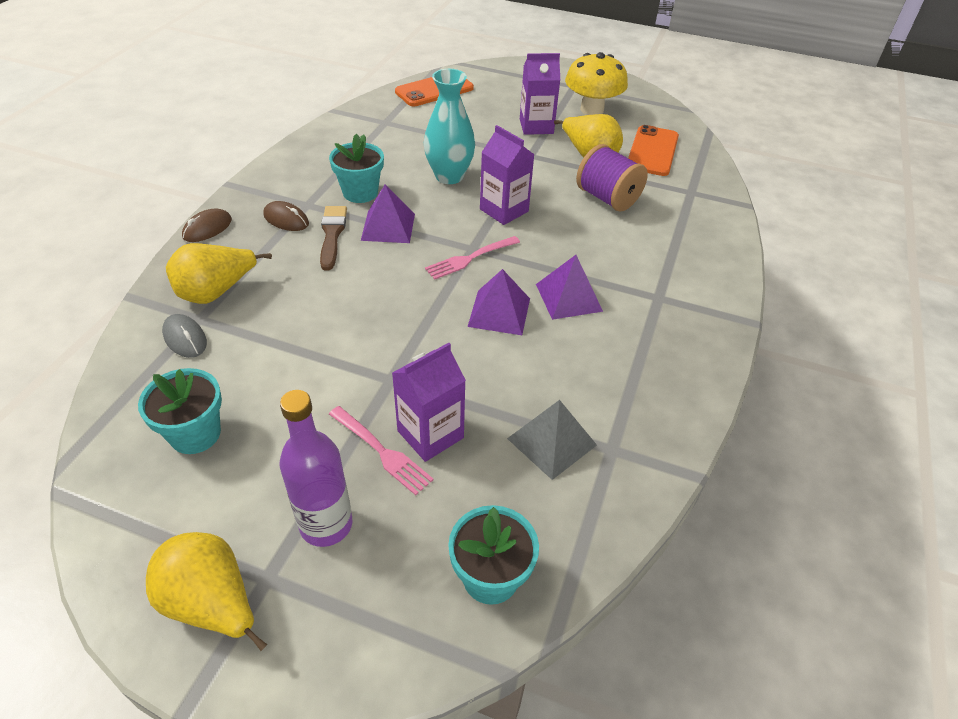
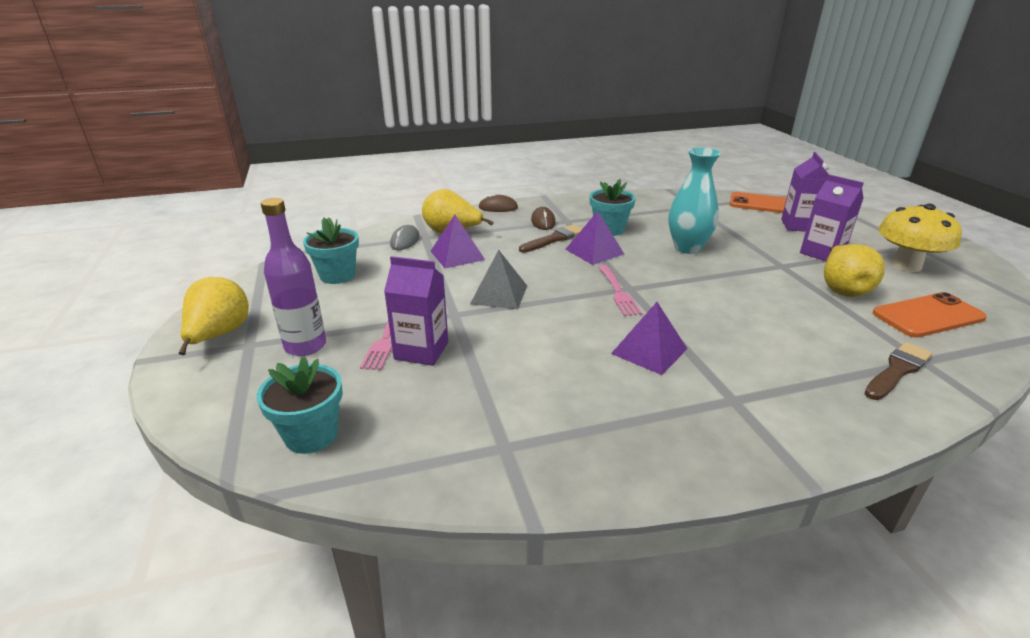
camera: 55 degrees right, 15 degrees down
(470, 258) = (617, 292): pink fork -> pink fork turned 120 degrees counterclockwise
(499, 312) = (581, 327): purple pyramid -> purple pyramid (457, 255)
(504, 210) = (694, 282): purple carton -> purple carton (799, 225)
(552, 441) = (476, 409): grey pyramid -> grey pyramid (499, 294)
(607, 198) = (808, 319): purple spool -> none
(691, 209) = (897, 370): none -> brown brush

